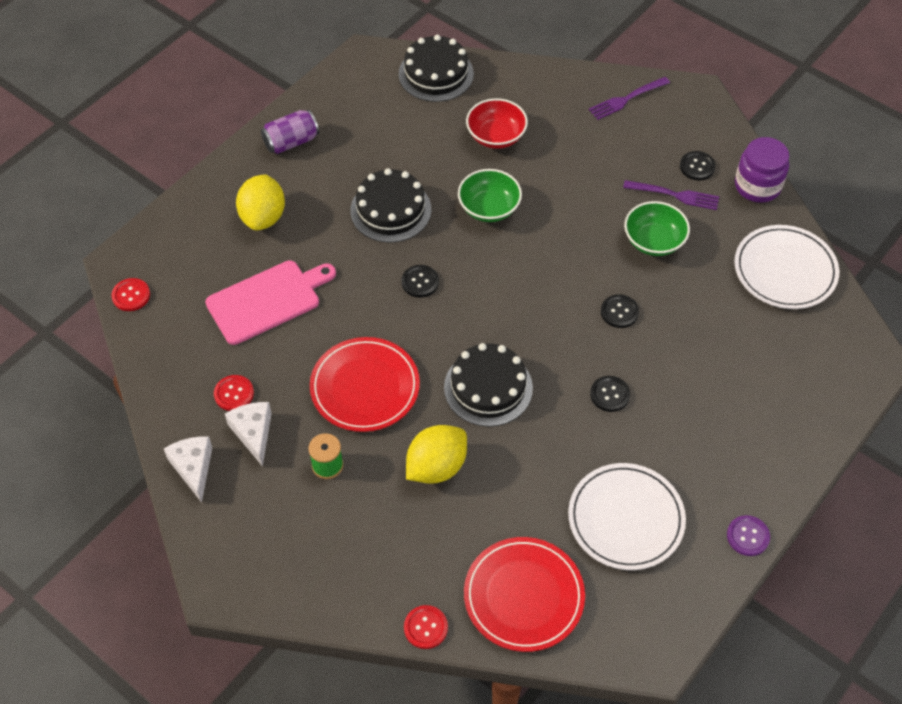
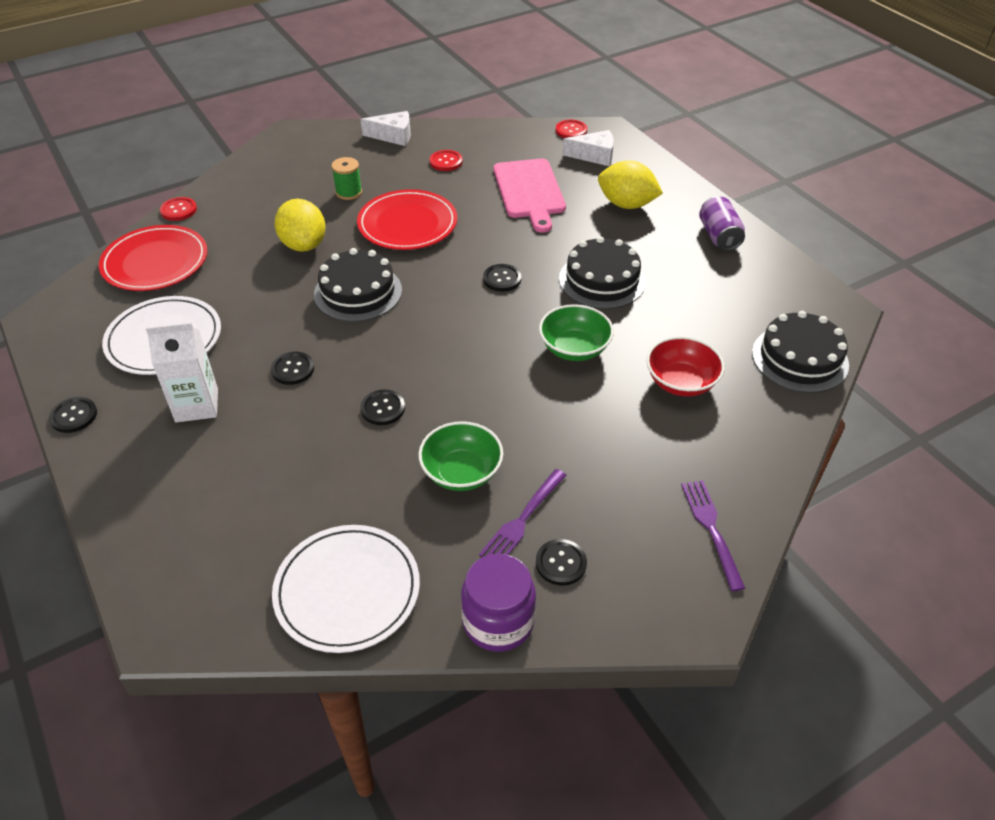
camera: 110 degrees right, 10 degrees down
(253, 433) = (403, 165): white cheese -> white cheese (594, 156)
(686, 446) = (197, 405): none -> white carton
(748, 536) = (74, 416): purple button -> black button

